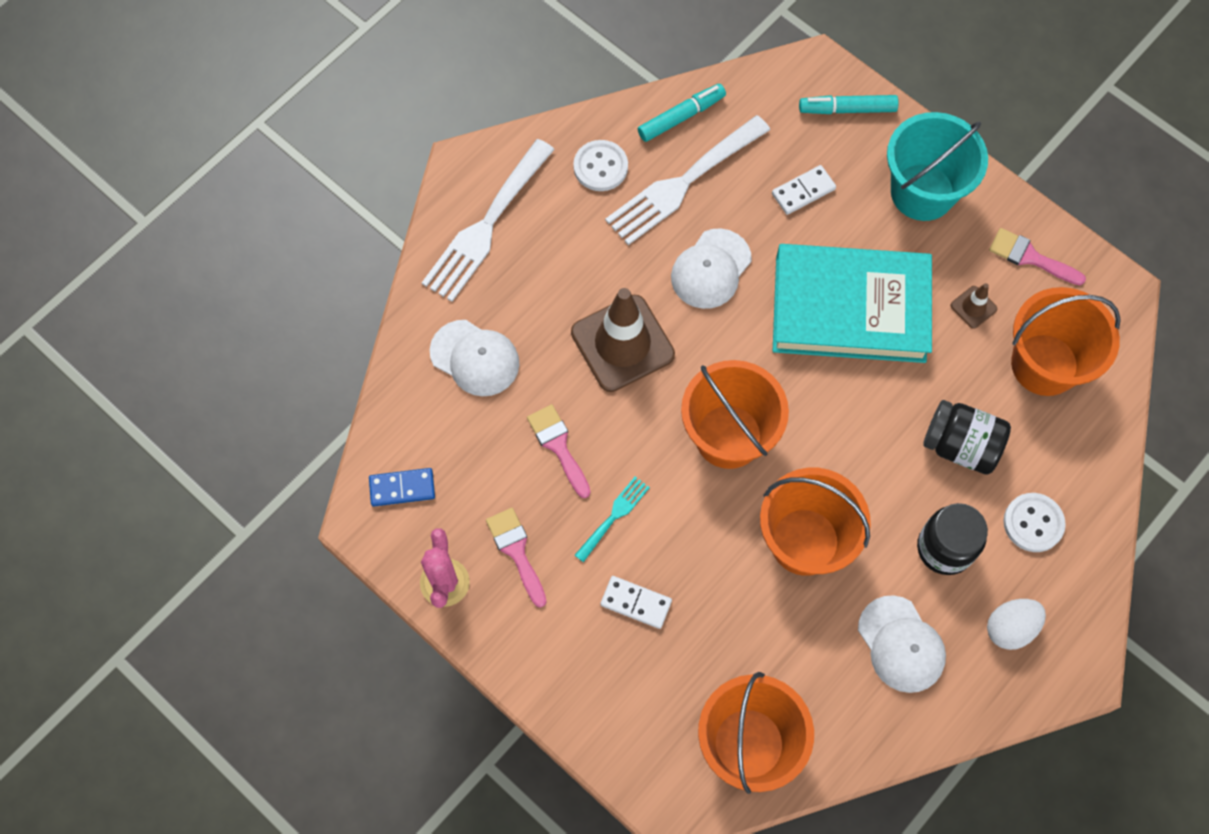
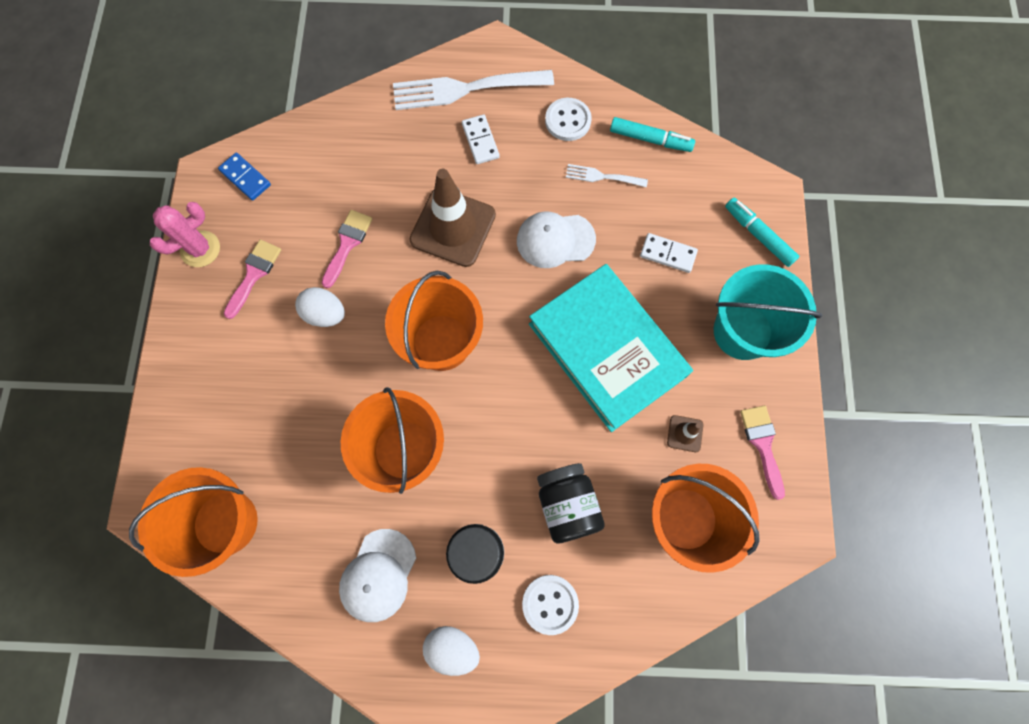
camera: 50 degrees right, 5 degrees up
(475, 358) = (368, 151): white cap -> none
(614, 516) = (325, 314): turquoise fork -> white egg
(636, 603) = (273, 373): white domino -> white domino (480, 141)
(683, 183) = (602, 177): white fork -> white fork, size x0.49

